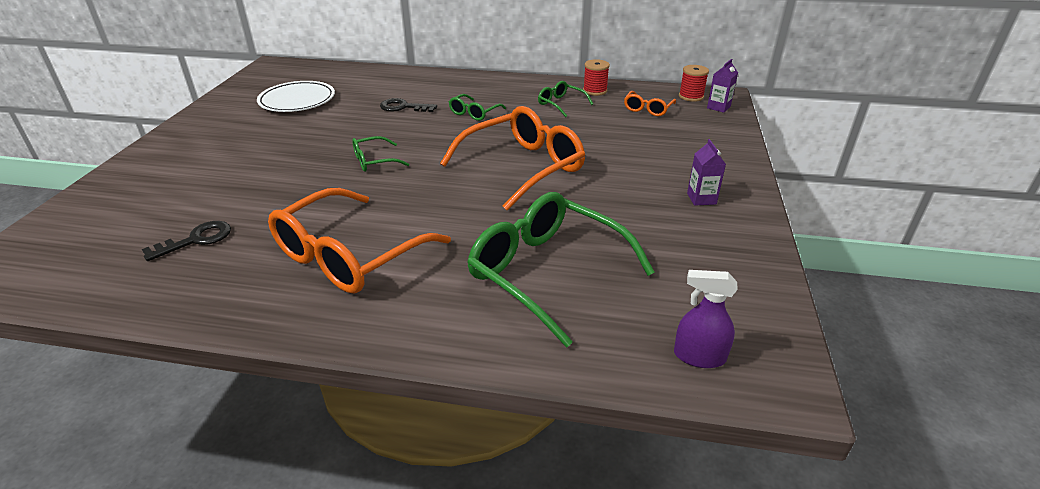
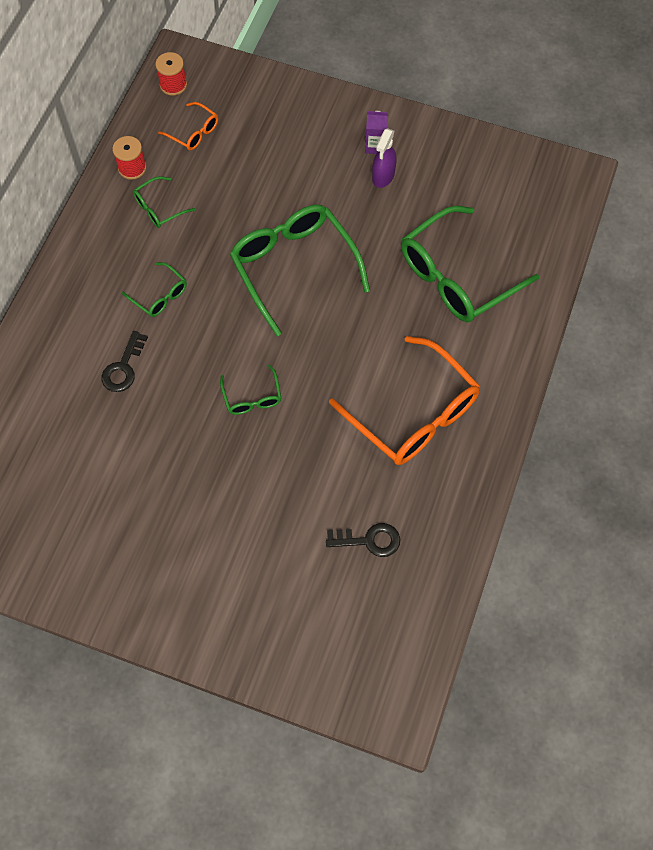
camera: 80 degrees left, 30 degrees up
(196, 240) = (369, 540): black key -> black key turned 120 degrees clockwise
(297, 100) = (69, 488): white plate -> none
(523, 167) = (293, 267): orange glasses -> green glasses
(699, 356) = (552, 209): purple spray bottle -> purple spray bottle (383, 176)
(718, 107) = (206, 70): purple carton -> none

